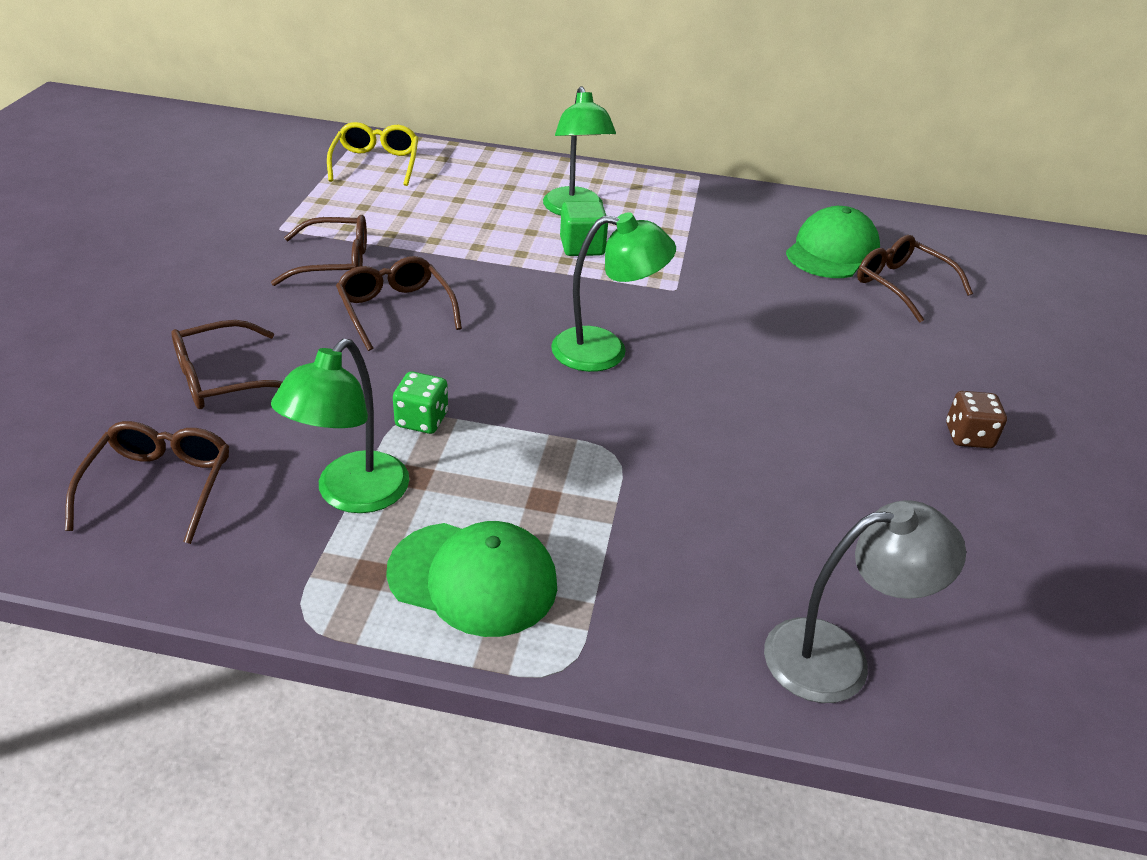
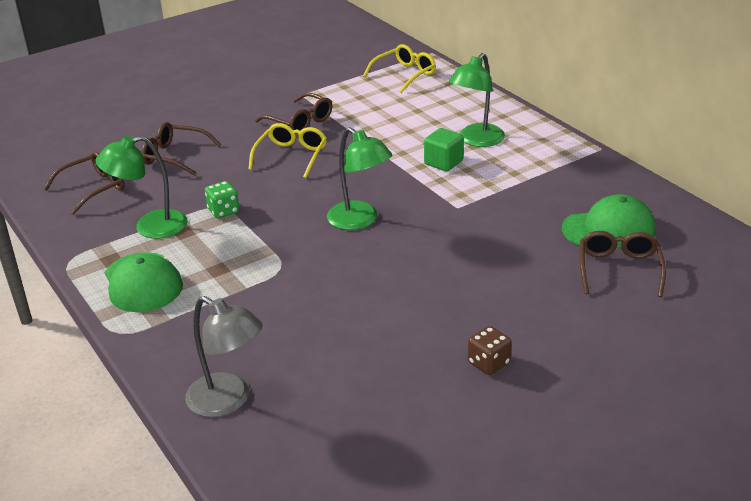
camera: 50 degrees right, 5 degrees down
(395, 310) = (291, 156): brown glasses -> yellow glasses

